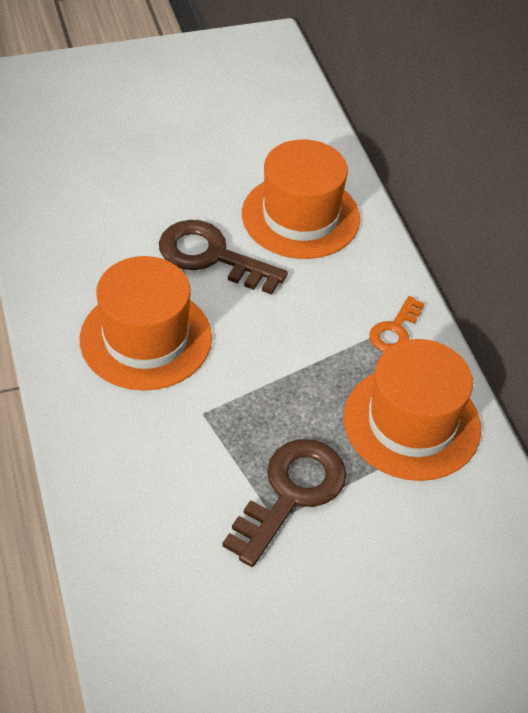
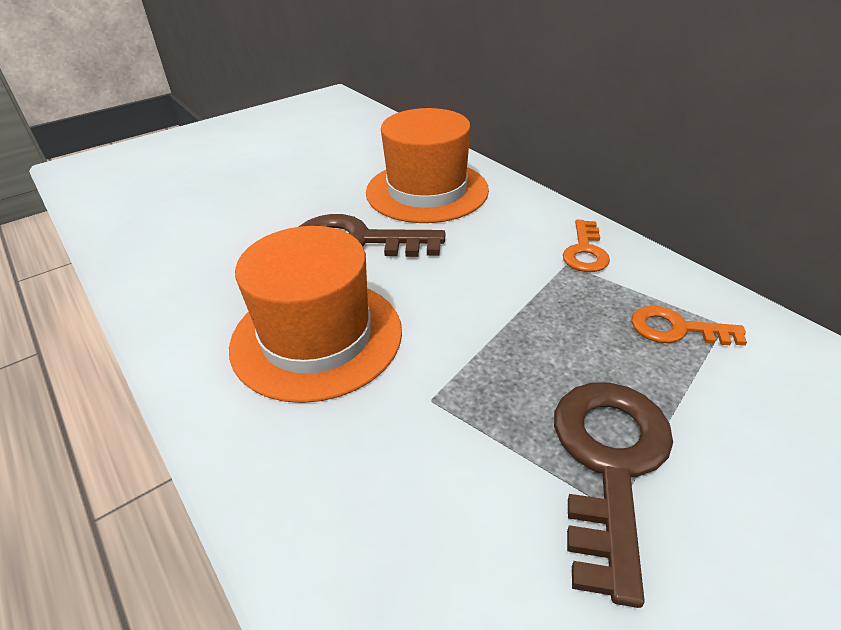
camera: 15 degrees left, 10 degrees down
(411, 422) = (677, 329): orange hat -> orange key

